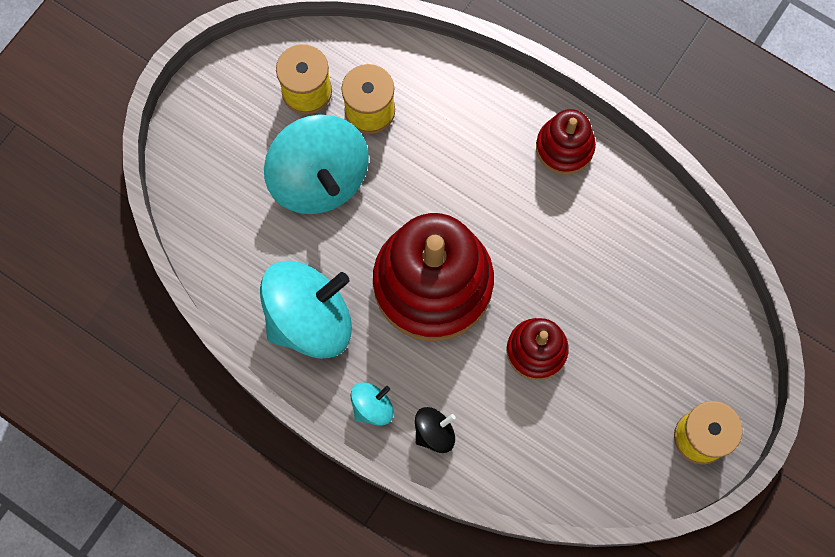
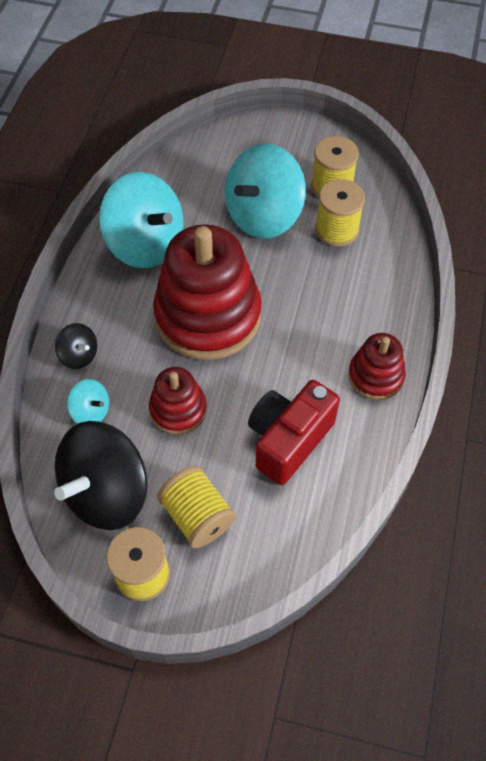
camera: 70 degrees right, 15 degrees down
(372, 407) = (87, 306): turquoise spinning top -> turquoise spinning top (91, 411)
(606, 447) = (106, 492): none -> black spinning top
(607, 256) = (288, 440): none -> red camera
(658, 368) = (197, 516): none -> yellow spool

